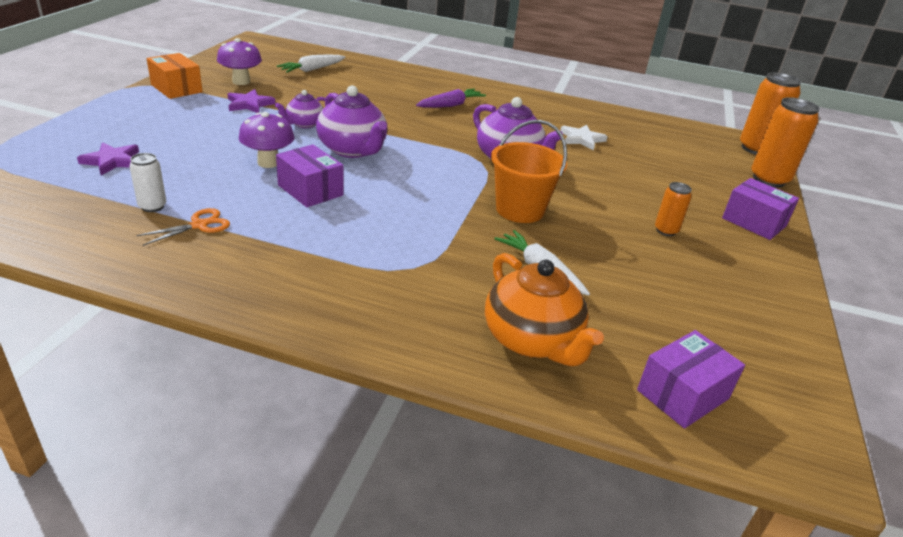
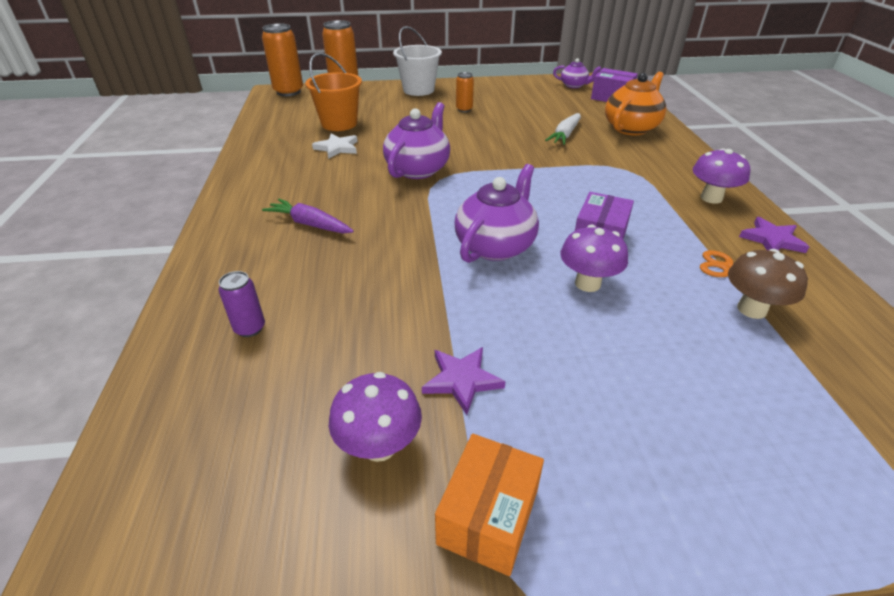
camera: 110 degrees left, 5 degrees up
(112, 161) = (746, 401): purple star -> purple star (772, 240)
(152, 206) = (751, 309): white can -> brown mushroom
(297, 289) = (711, 198): none -> purple mushroom
(304, 124) = (471, 302): purple teapot -> purple teapot (574, 85)
(312, 70) = (252, 388): white carrot -> none
(356, 75) = (250, 328): none -> purple can
(520, 210) = (501, 151): orange bucket -> orange bucket (339, 124)
(754, 222) = (418, 90): purple box -> white bucket

